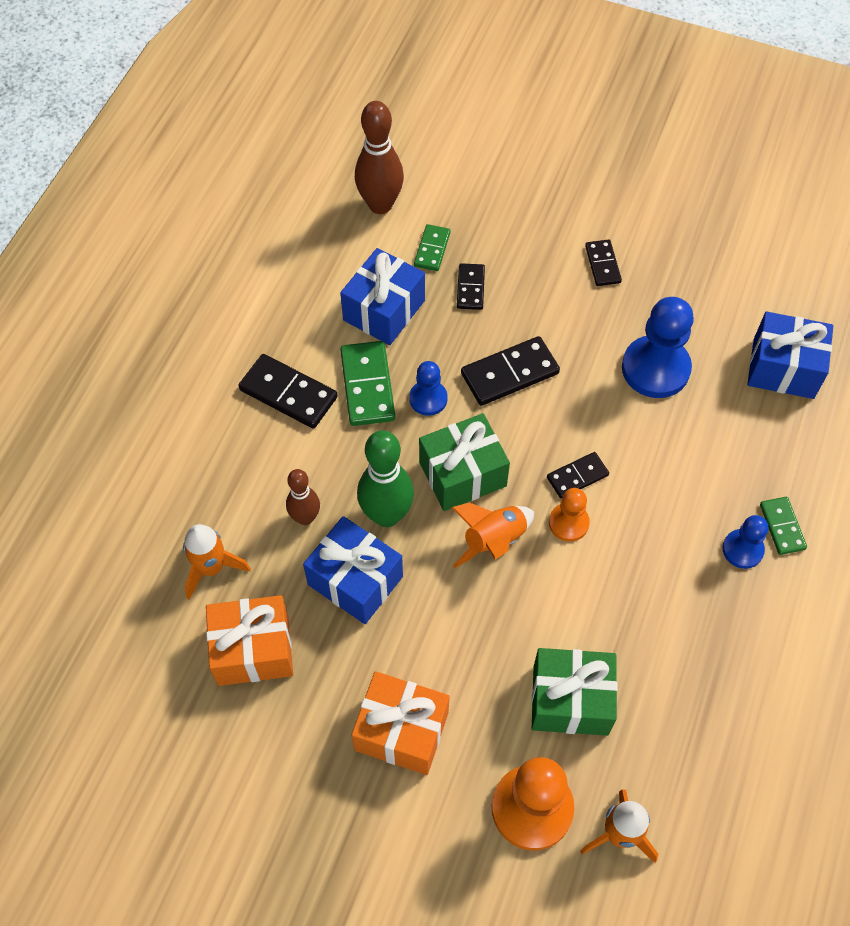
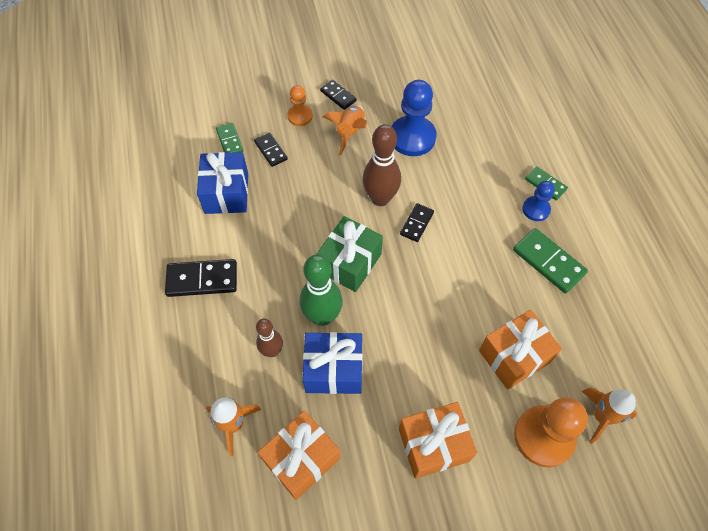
camera: 35 degrees left, 0 degrees up
(368, 385) = (250, 244): green domino -> green domino (548, 262)
(380, 205) = (176, 131): brown bowling pin -> brown bowling pin (380, 198)
(428, 399) = (294, 230): blue pawn -> none
(494, 541) = (398, 291): orange rocket -> orange rocket (350, 132)
(509, 373) = (332, 187): black domino -> none
(568, 523) = (432, 253): orange pawn -> orange pawn (300, 116)
(570, 700) = (514, 356): green gift -> orange gift
(783, 368) = (479, 99): blue gift -> none

